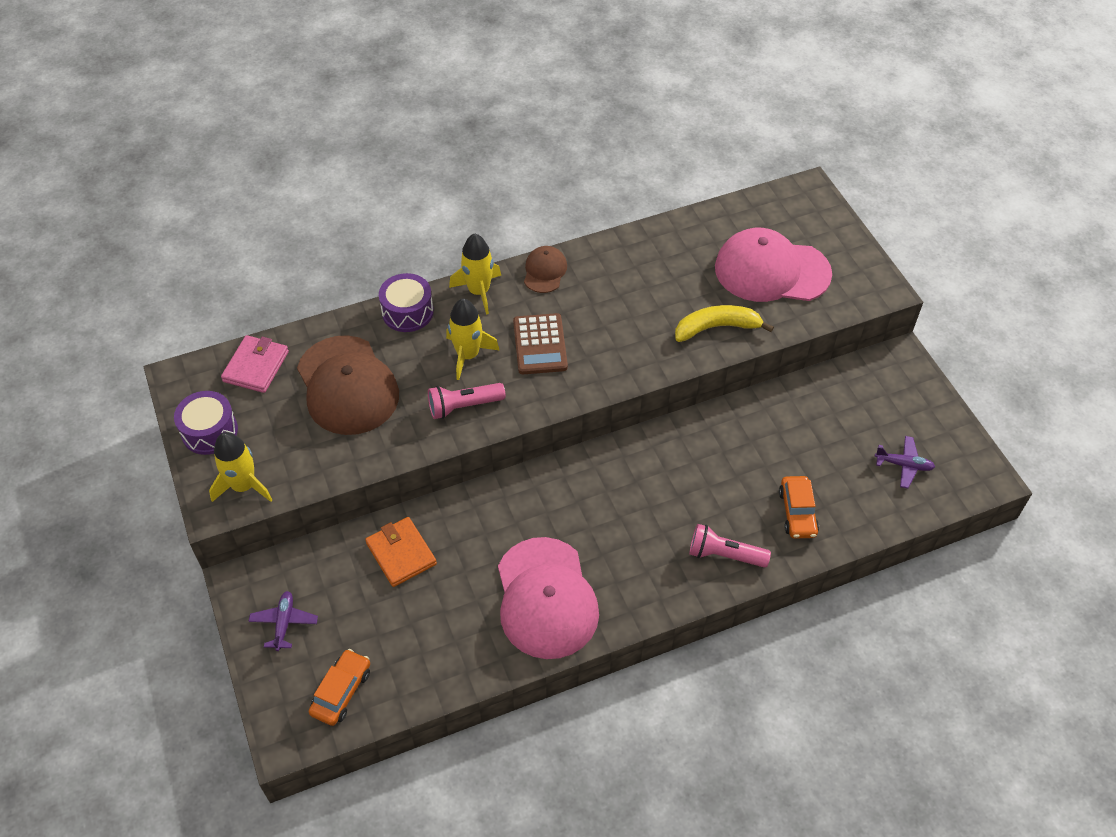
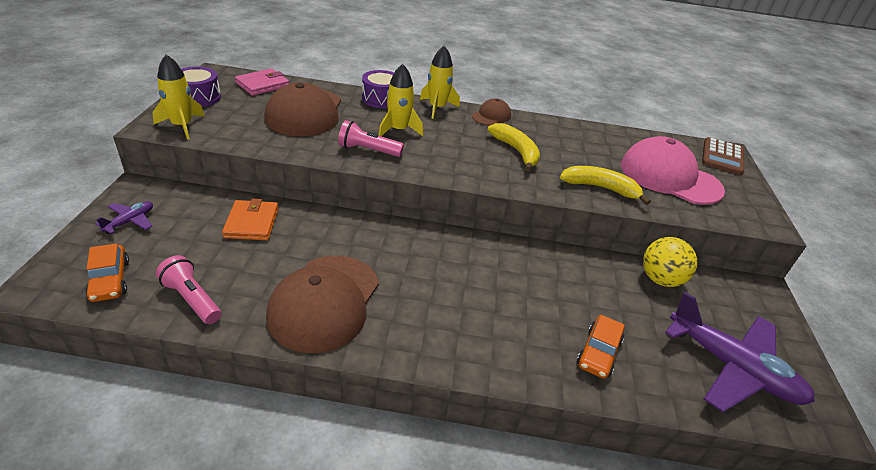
camera: 25 degrees right, 15 degrees down
(341, 691) = (110, 280): orange car -> orange car turned 105 degrees clockwise
(540, 344) = (454, 144): brown calculator -> brown calculator (722, 157)
(546, 598) = (324, 302): pink cap -> brown cap
(607, 318) = (516, 151): none -> yellow banana
(724, 555) = (505, 350): pink flashlight -> pink flashlight (192, 299)
(810, 398) = (660, 279): none -> yellow ball
(903, 465) = (732, 367): purple plane -> purple plane, size x2.20

